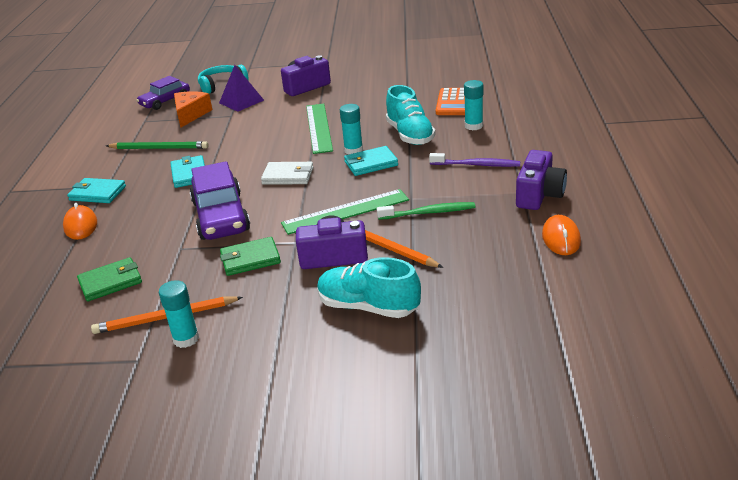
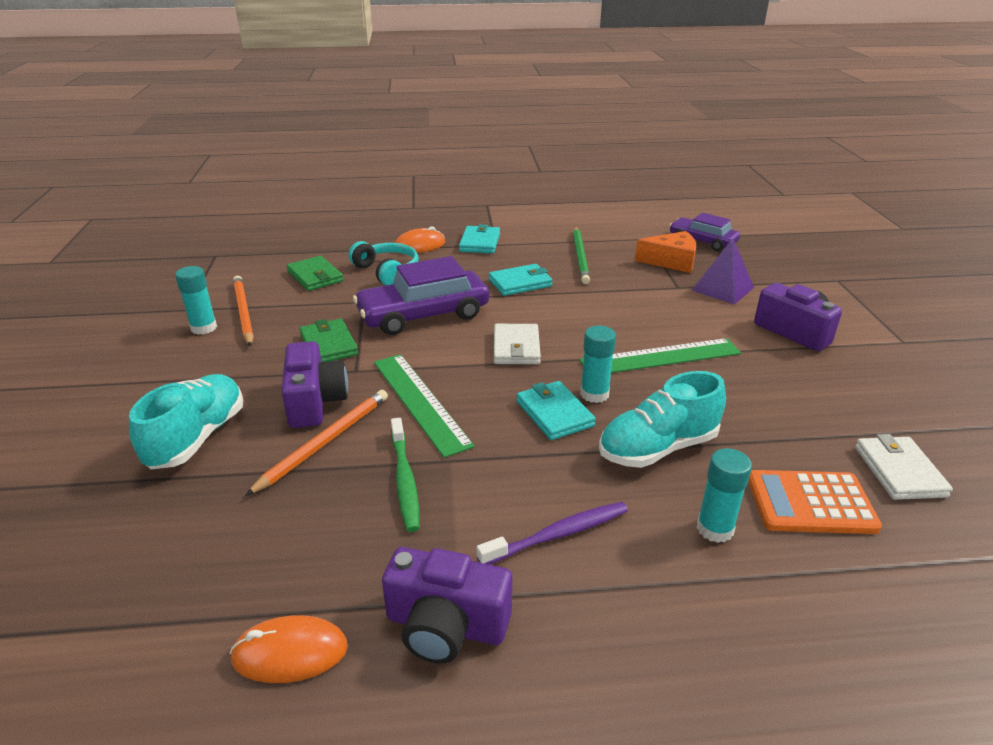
camera: 80 degrees right, 0 degrees up
(222, 85) = (766, 269): turquoise headphones -> turquoise headphones (387, 271)
(436, 81) = (899, 471): none -> white wallet
(477, 165) = (558, 534): purple toothbrush -> purple toothbrush turned 120 degrees counterclockwise

